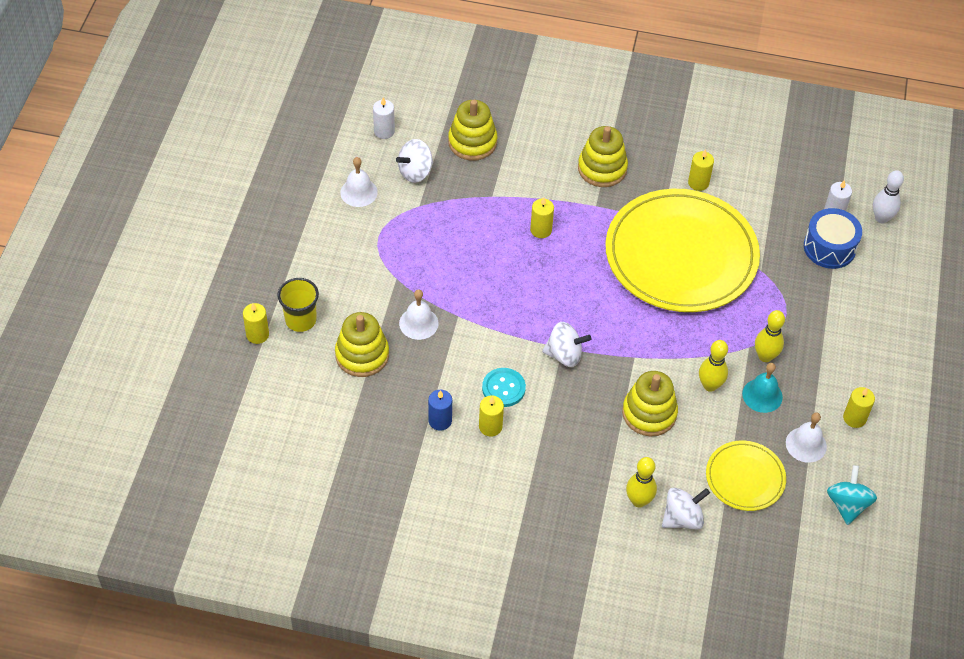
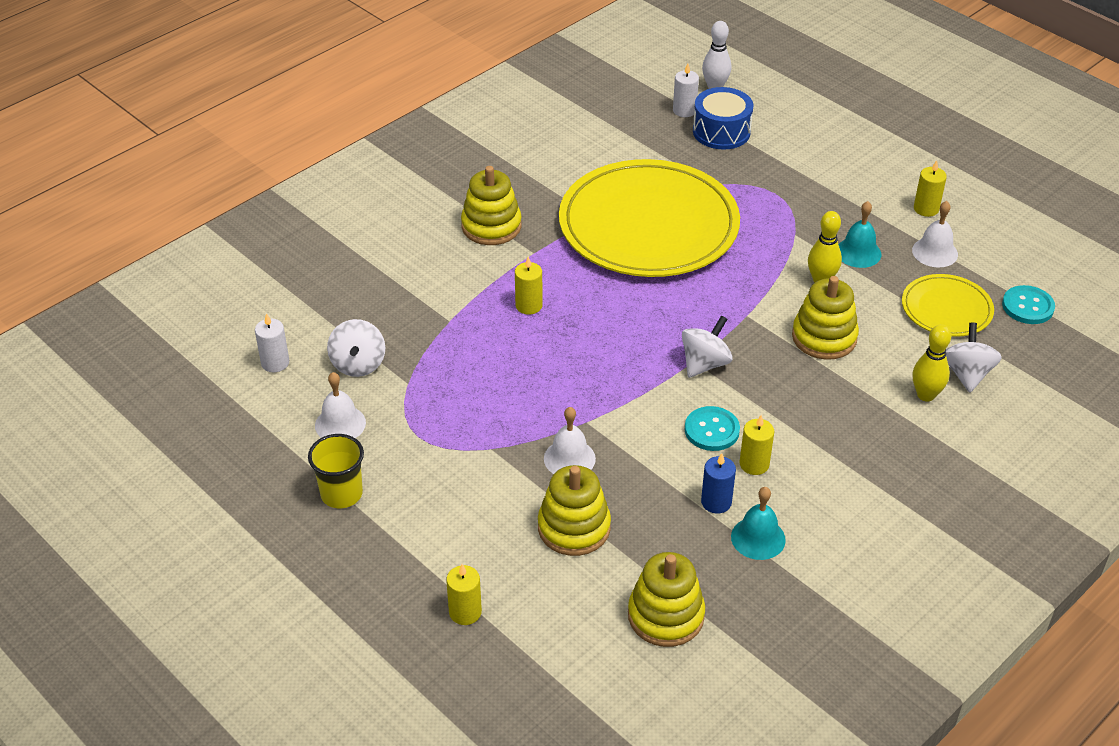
camera: 55 degrees left, 10 degrees down
(301, 320) = (478, 561): yellow cup -> yellow cup (341, 494)
(425, 458) = (758, 538): none -> turquoise bell
(472, 142) = (362, 301): yellow stacking toy -> yellow stacking toy (666, 616)
(698, 183) = (571, 173): yellow candle -> none
(765, 356) = (814, 229): yellow bowling pin -> none
(793, 530) = (1027, 306): none -> turquoise button
(847, 505) = (1020, 259): turquoise spinning top -> none

